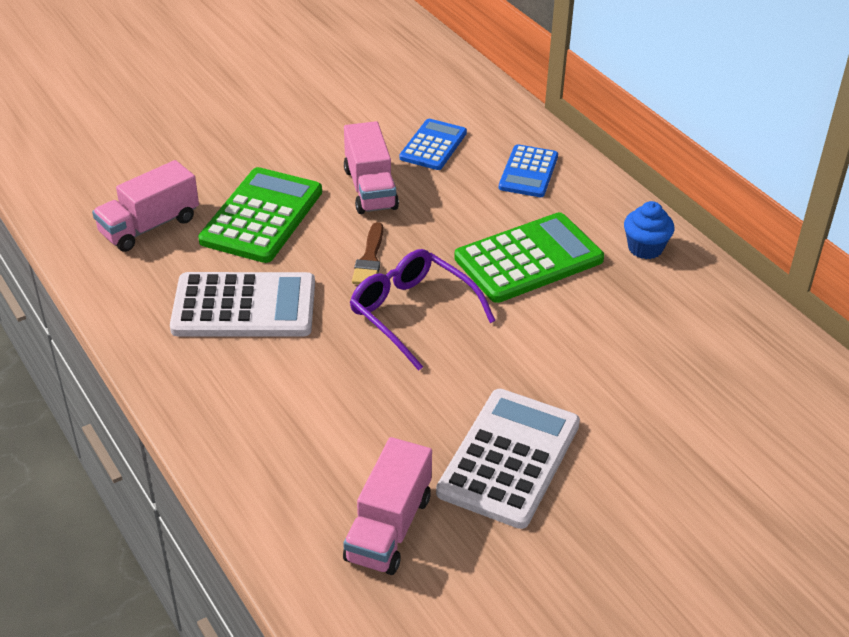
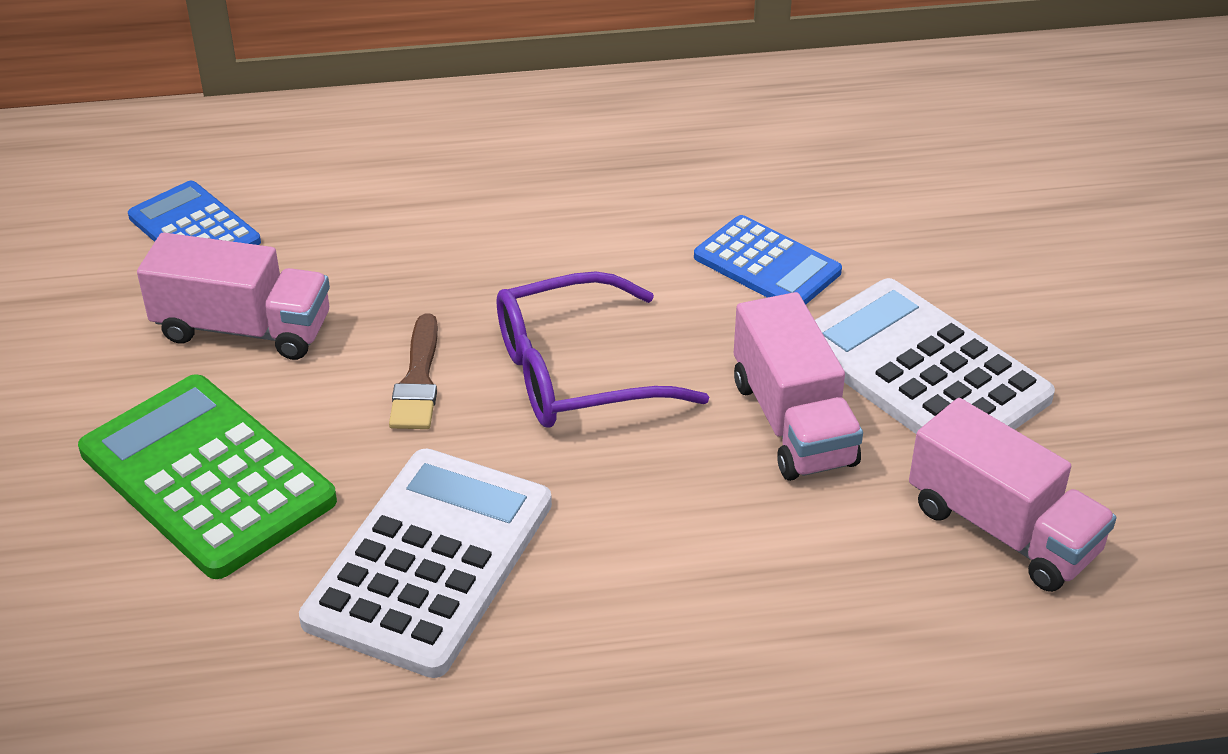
camera: 65 degrees left, 0 degrees up
(149, 226) = (108, 638): pink truck -> pink truck (793, 422)
(369, 259) = (418, 380): brown brush -> brown brush turned 60 degrees clockwise
(528, 172) = (344, 160): blue calculator -> blue calculator (767, 264)
(528, 259) = (537, 224): green calculator -> none
(645, 248) = (589, 118): blue cupcake -> none

